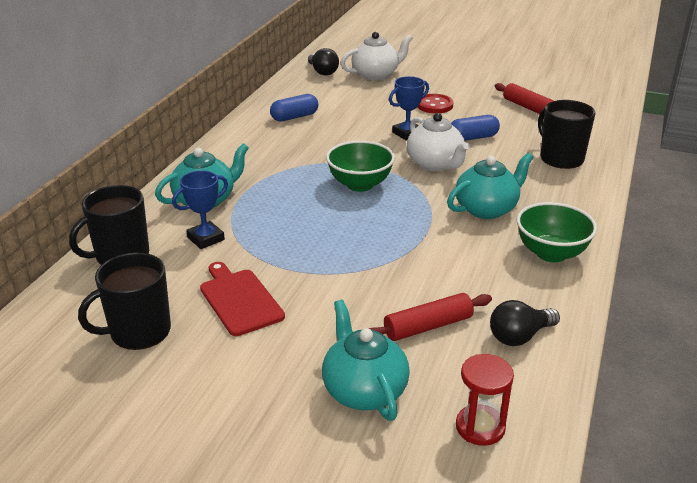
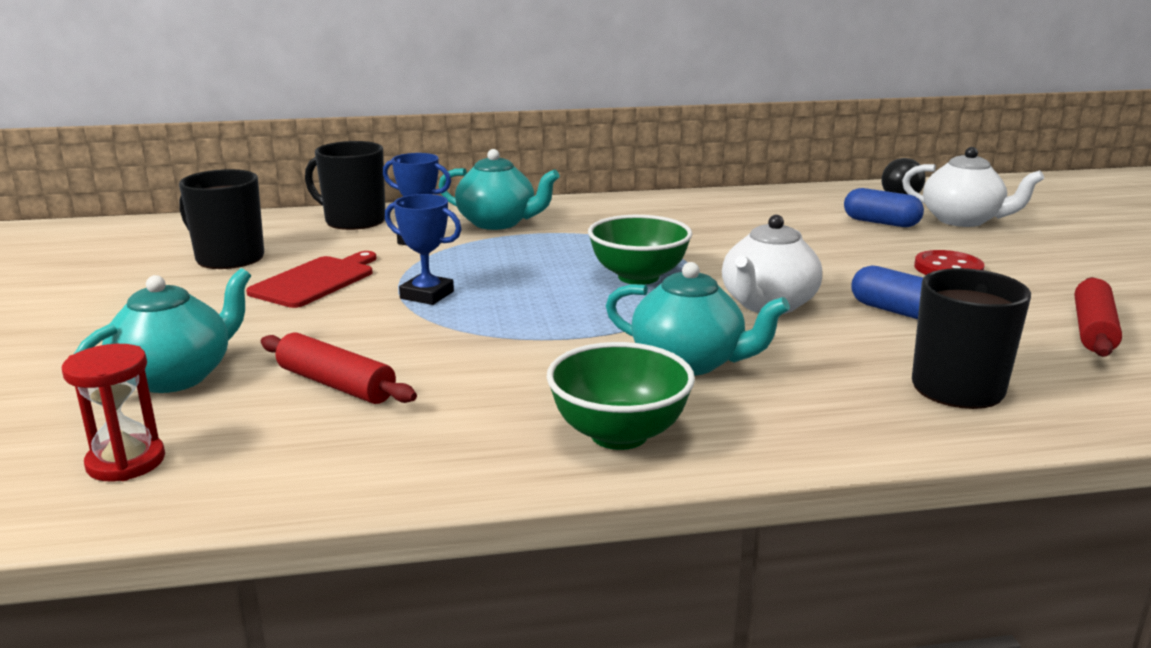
camera: 60 degrees right, 10 degrees down
(294, 117) = (752, 212): blue capsule -> blue capsule (881, 222)
(407, 133) = (826, 271): blue trophy -> blue trophy (427, 295)
(519, 336) = (357, 451): black light bulb -> none

